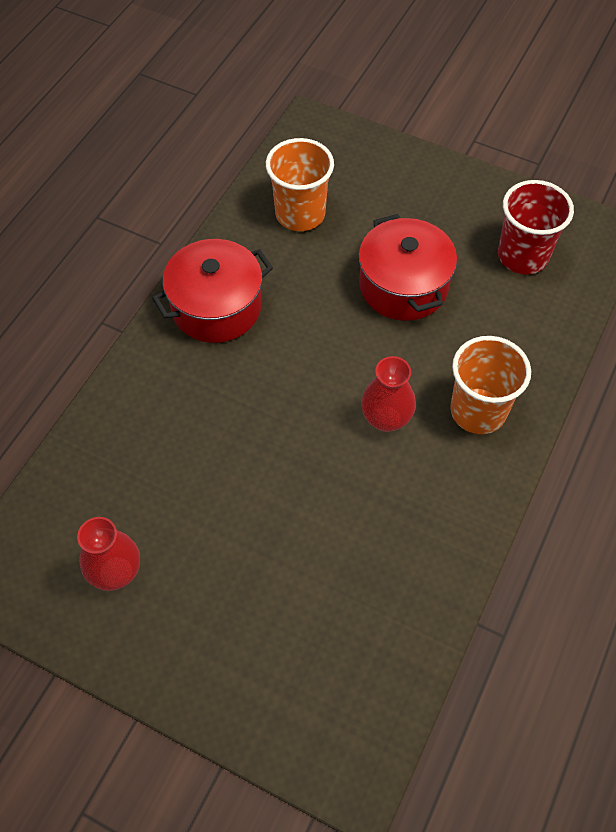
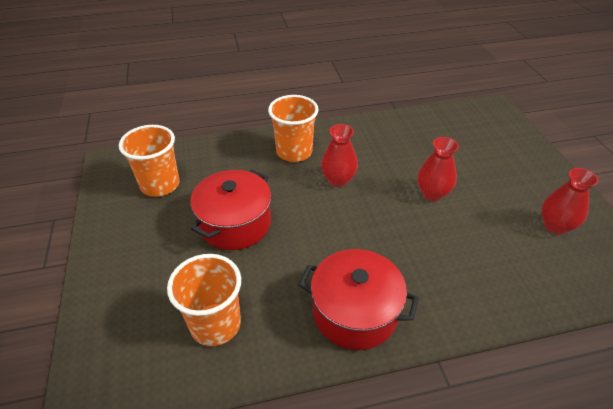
camera: 130 degrees left, 15 degrees down
(276, 495) = (432, 193): none -> red vase
(522, 256) = (160, 185): red cup -> orange cup

